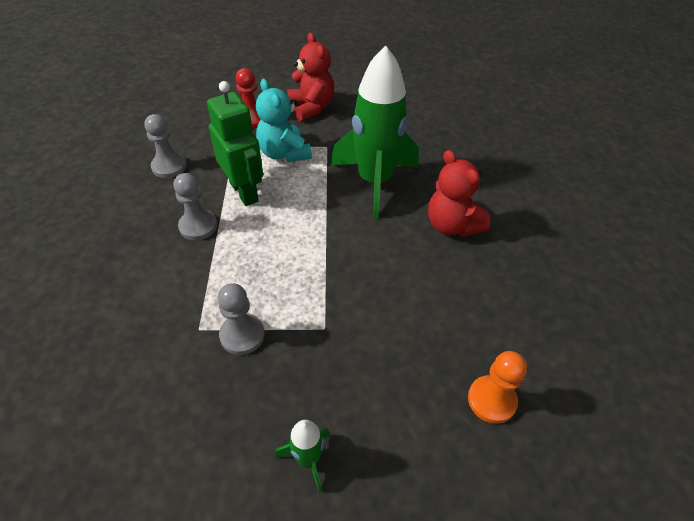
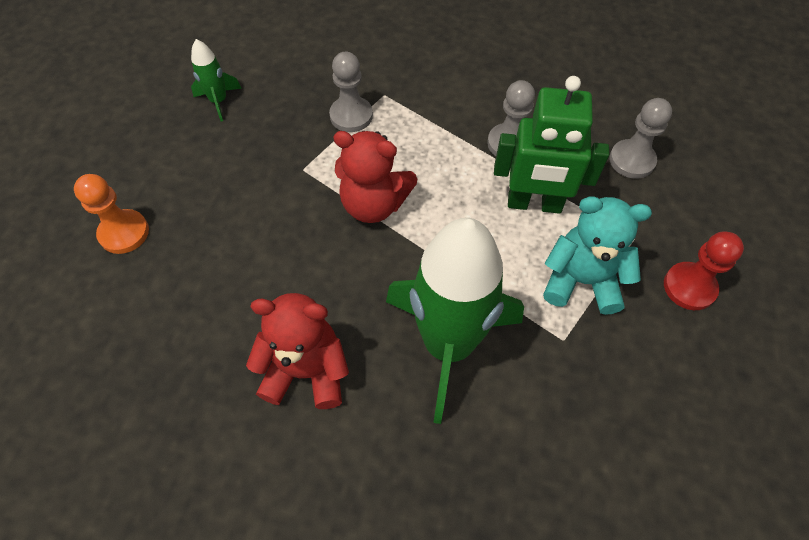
camera: 130 degrees right, 10 degrees up
(311, 107) = (677, 383): red teddy bear -> red teddy bear (374, 204)

